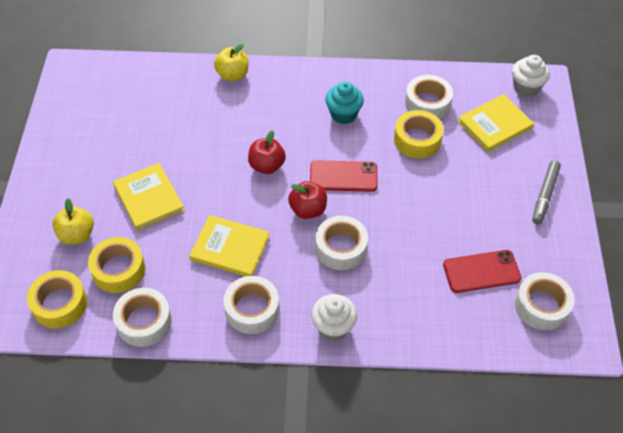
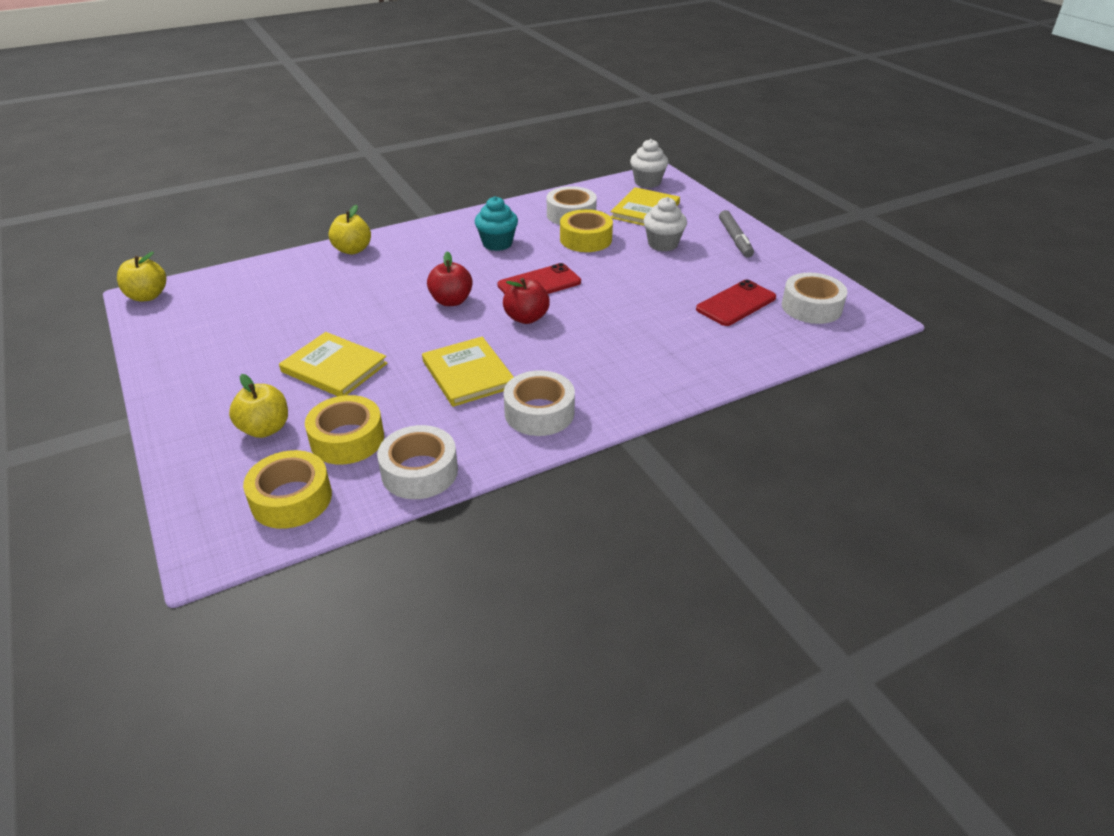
camera: 30 degrees left, 15 degrees down
(73, 67) = (147, 296): none -> yellow apple
(230, 248) = (468, 374): yellow book -> yellow book turned 75 degrees clockwise
(333, 327) = (639, 393): white cupcake -> white cupcake (663, 244)
(341, 248) = (587, 333): white tape -> none

